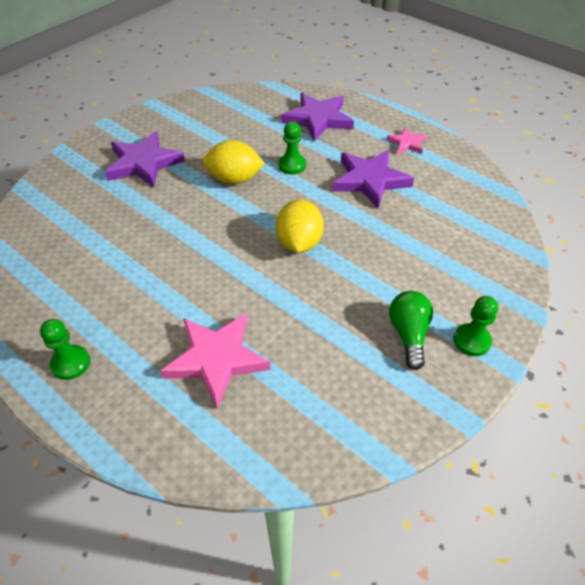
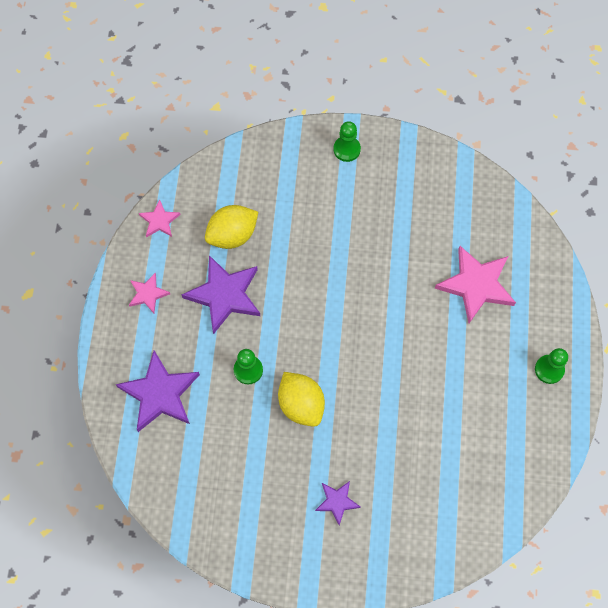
camera: 125 degrees left, 20 degrees up
(143, 163) = (337, 501): purple star -> purple star, size x0.53
(299, 243) = (338, 303): yellow lemon -> yellow lemon (232, 235)
(409, 334) = (369, 186): green light bulb -> none
(473, 174) = (159, 221): none -> pink star

